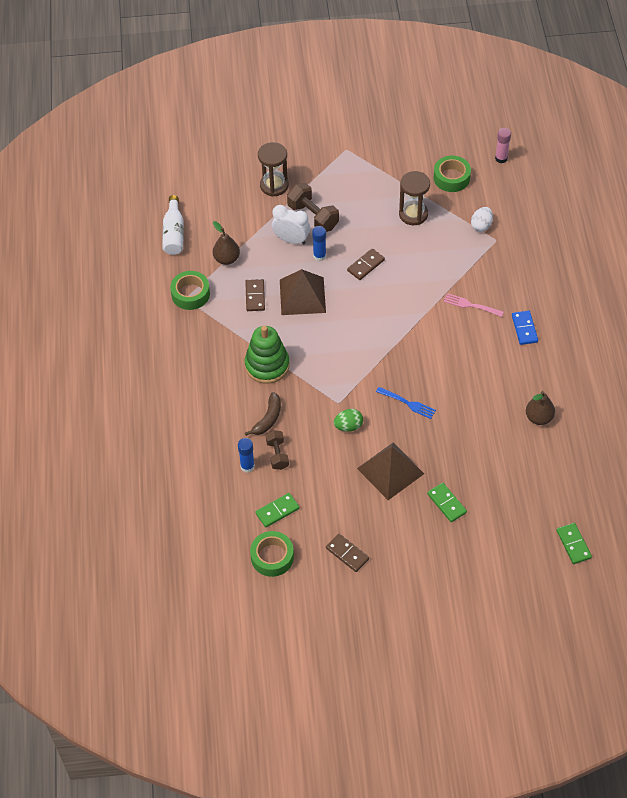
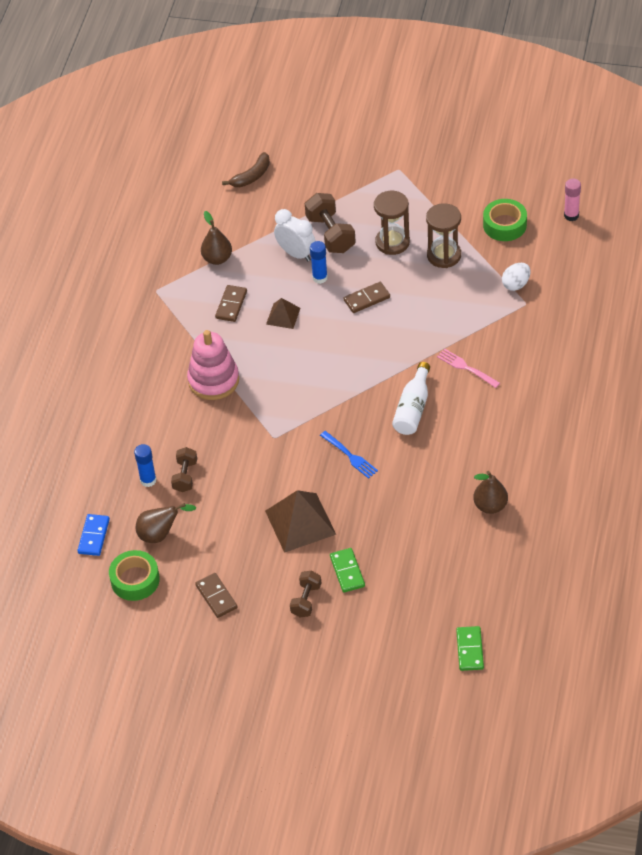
camera: 20 degrees right, 5 degrees down
(174, 233) = (172, 219): white bottle -> white bottle (413, 408)
(190, 294) = (163, 287): green tape -> none
(267, 365) = (213, 380): green stacking toy -> pink stacking toy
(268, 419) = (191, 436): brown banana -> brown banana (251, 176)
(274, 185) = (302, 191): brown hourglass -> brown hourglass (392, 242)
(277, 511) = (160, 534): green domino -> brown pear
(302, 296) = (283, 316): brown pyramid -> brown pyramid, size x0.55
(348, 426) = (274, 465): green egg -> none
(423, 537) = (306, 600): none -> brown dumbbell
(524, 329) = (516, 407): blue domino -> blue domino (94, 536)

